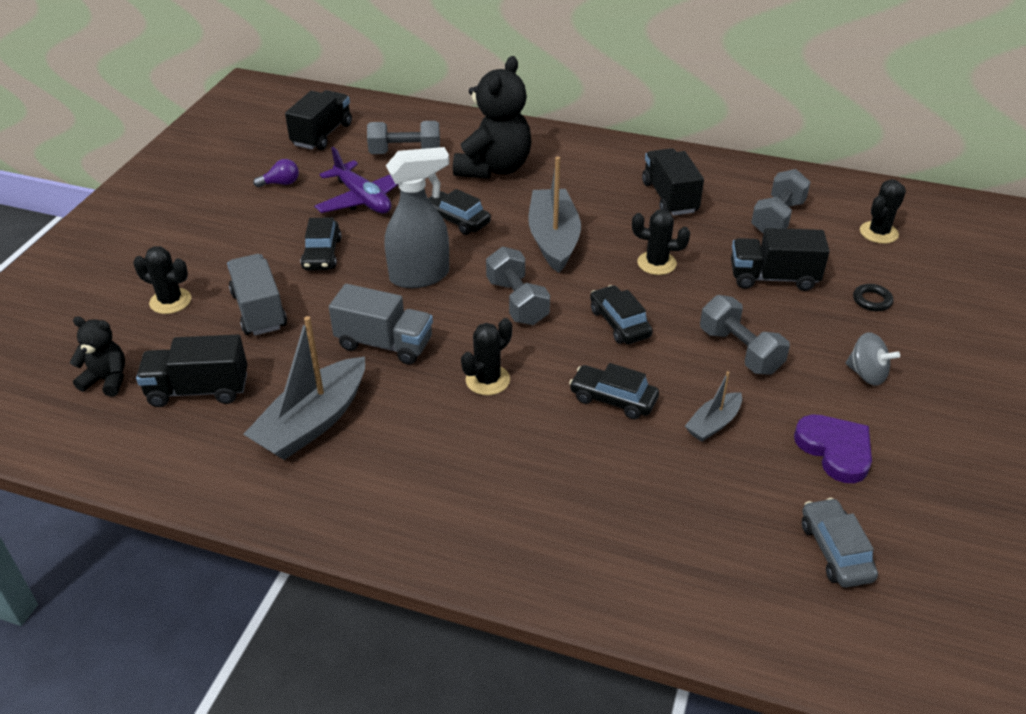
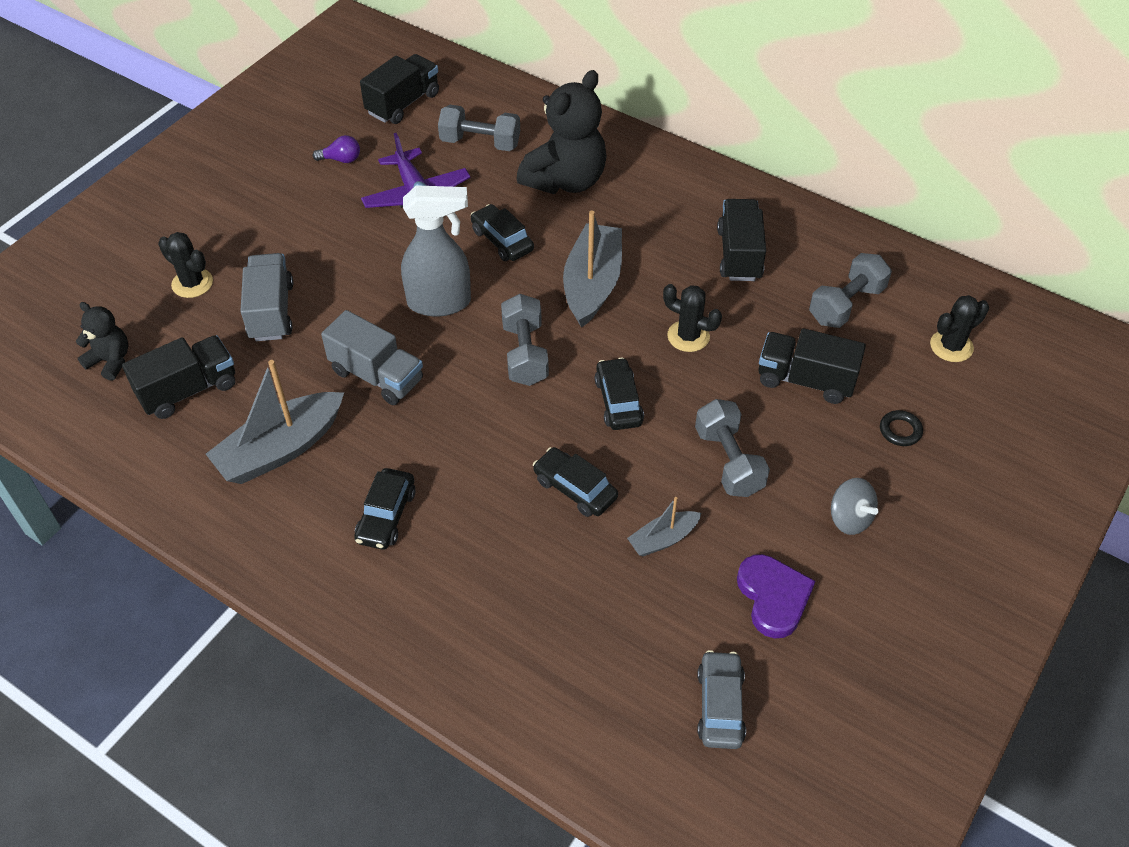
camera: 15 degrees right, 10 degrees up
(198, 390) = (188, 390): black truck -> black truck turned 135 degrees clockwise
(322, 254) = (353, 256): black car -> black car (386, 516)
(487, 380) = (461, 439): black cactus -> none

